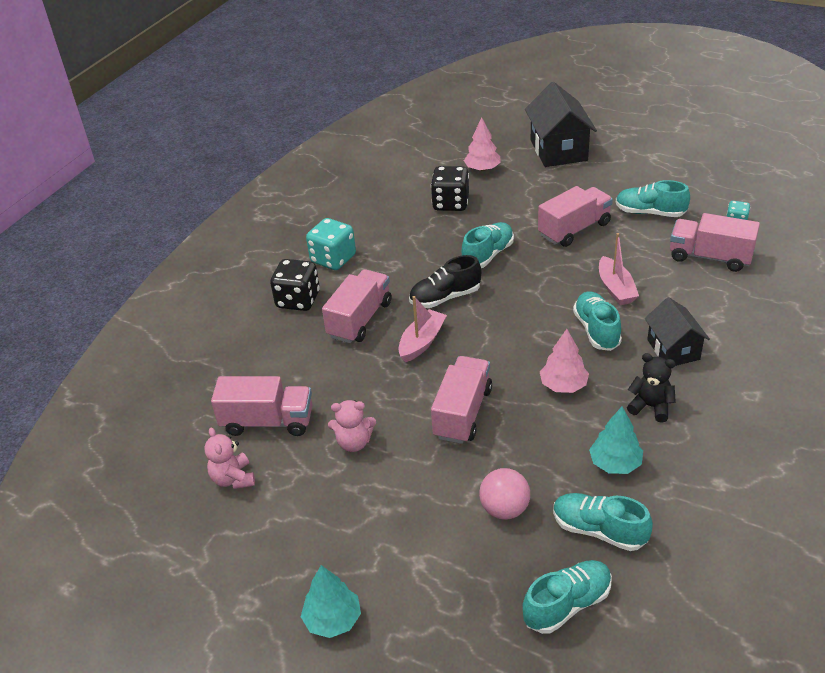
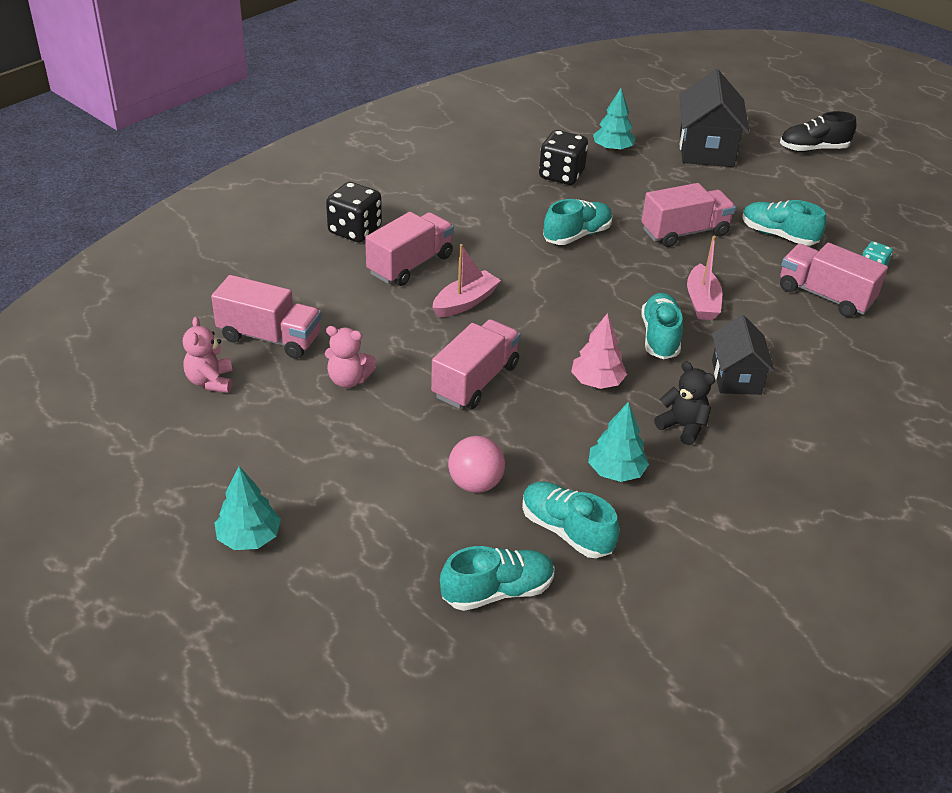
camera: 10 degrees right, 0 degrees up
(333, 259) = (410, 200): turquoise dice -> none
(445, 297) = (510, 265): black shoe -> black shoe (813, 149)
(482, 169) = (612, 149): pink tree -> turquoise tree

